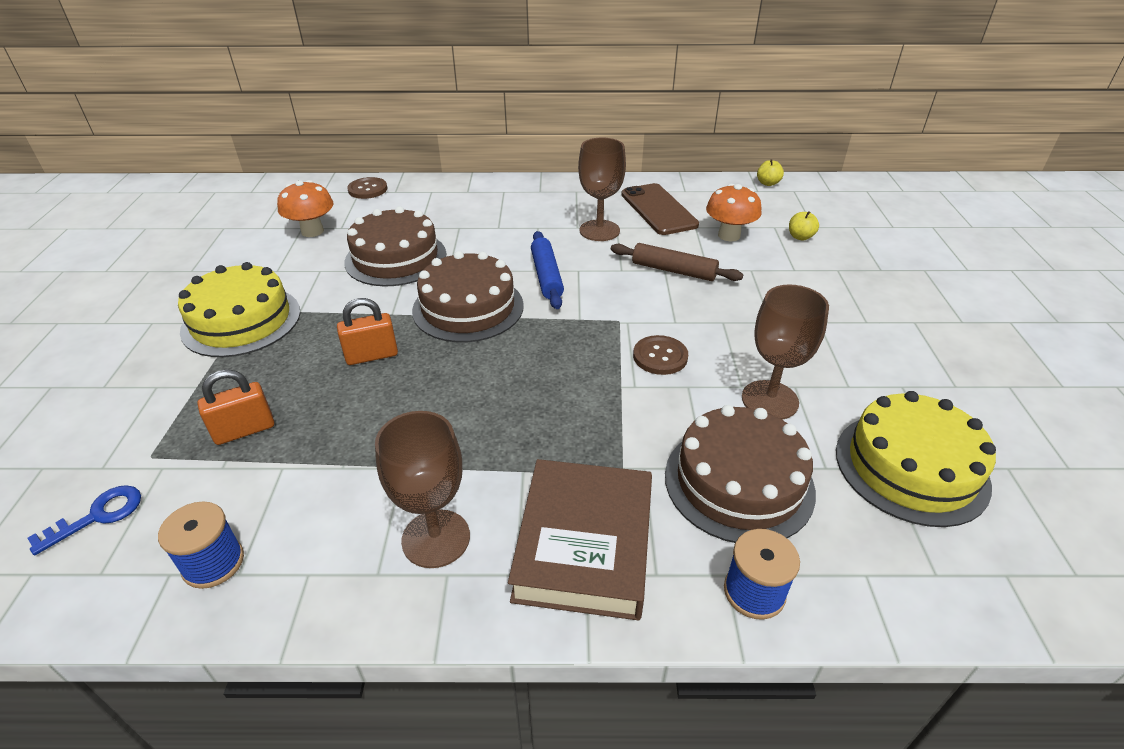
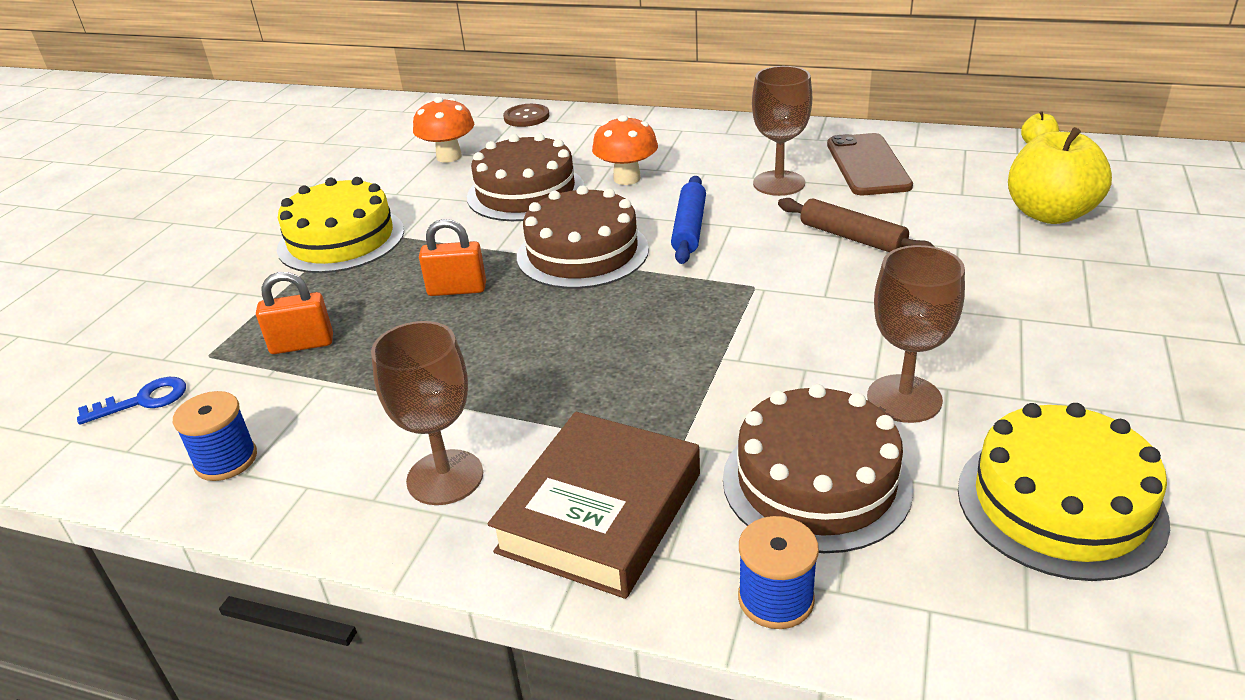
camera: 20 degrees right, 5 degrees down
(660, 356) = (786, 332): brown button -> none
(729, 235) = (948, 203): orange mushroom -> orange mushroom (627, 178)
(800, 237) = (1049, 214): yellow apple -> yellow apple, size x2.34

